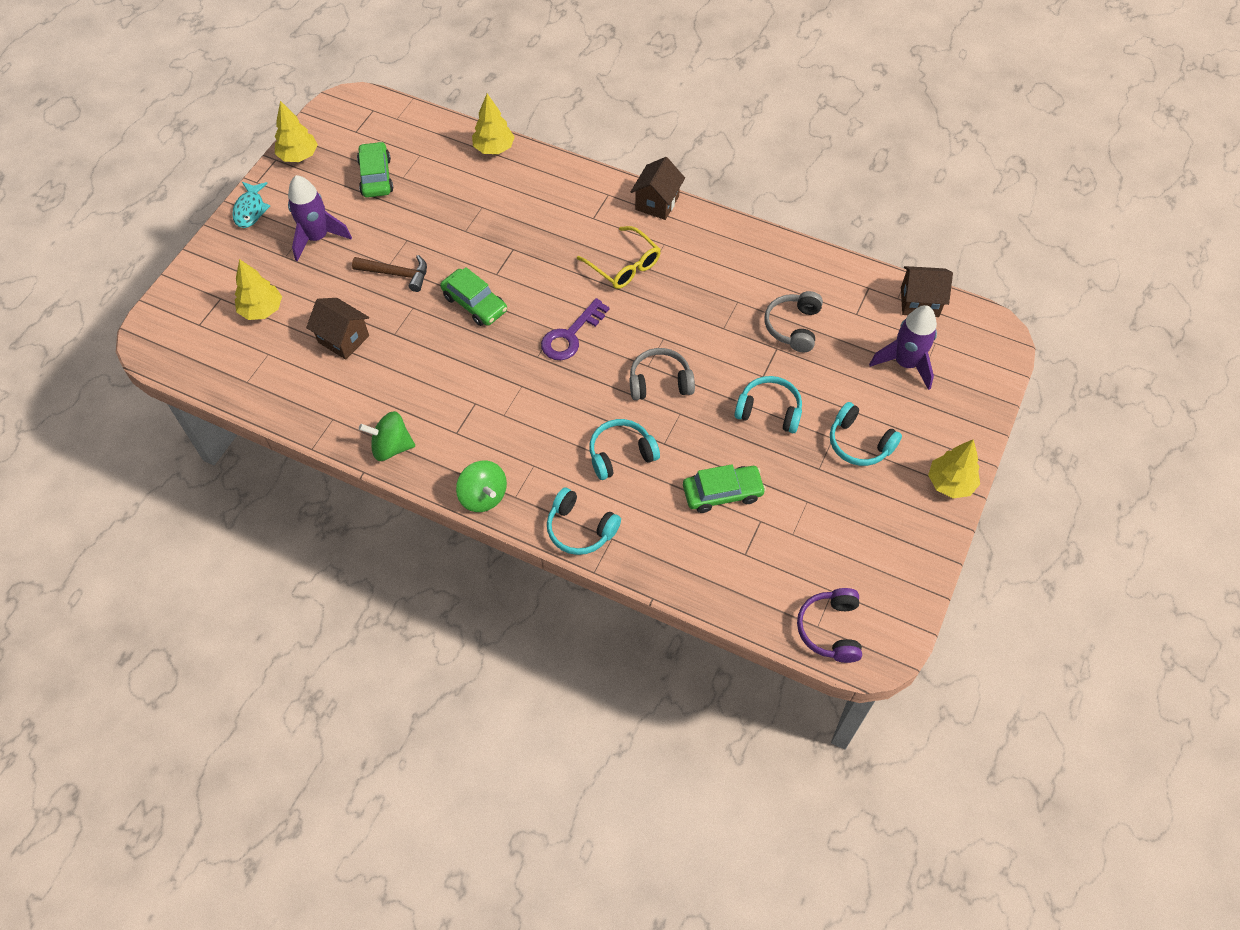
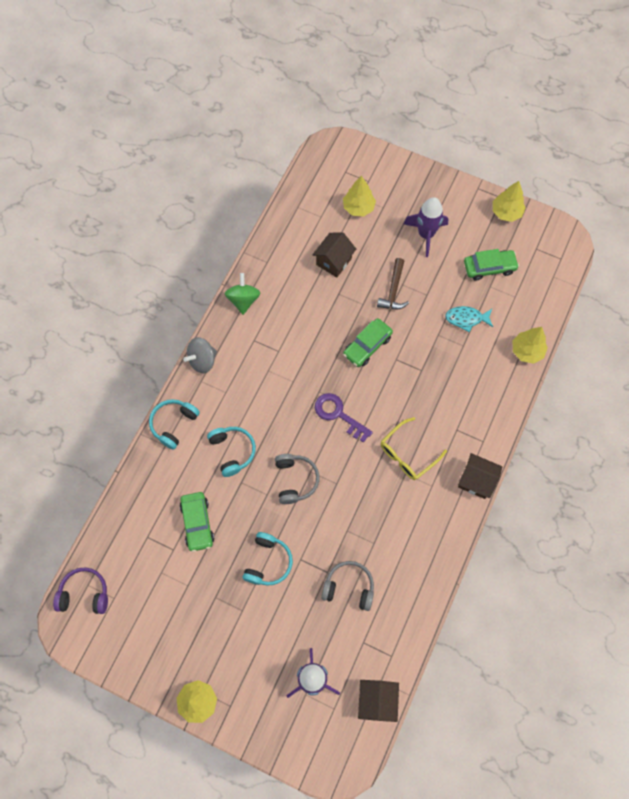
camera: 90 degrees right, 10 degrees up
(250, 210) = (450, 188): turquoise fish -> turquoise fish (466, 319)
(483, 496) = (202, 360): green spinning top -> grey spinning top
(859, 443) = (237, 631): turquoise headphones -> none

